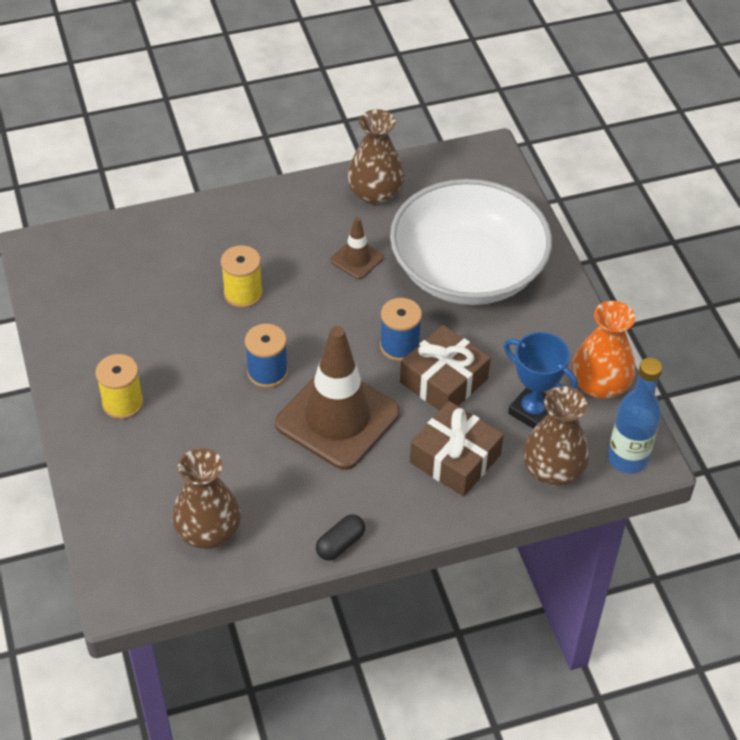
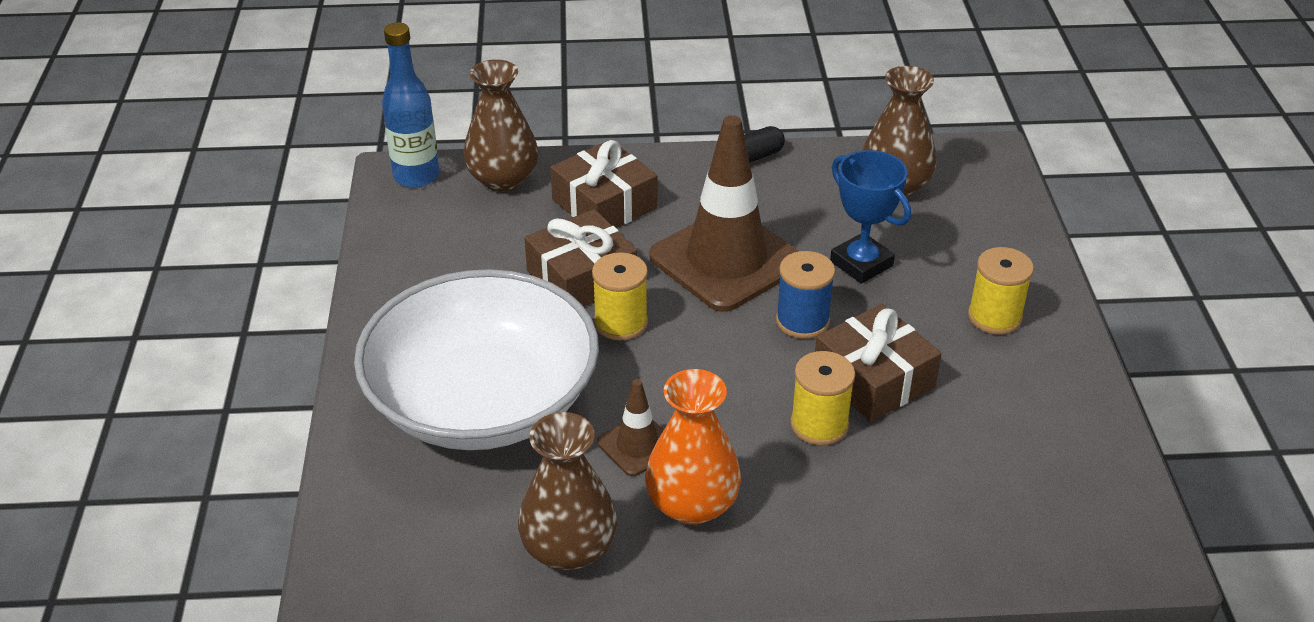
camera: 165 degrees left, 10 degrees down
(210, 334) = (873, 379): none -> brown gift
(399, 346) = (621, 322): blue spool -> yellow spool
(533, 411) = (492, 231): blue trophy -> blue trophy (861, 263)
(599, 385) = (397, 244): orange vase -> orange vase (692, 504)

